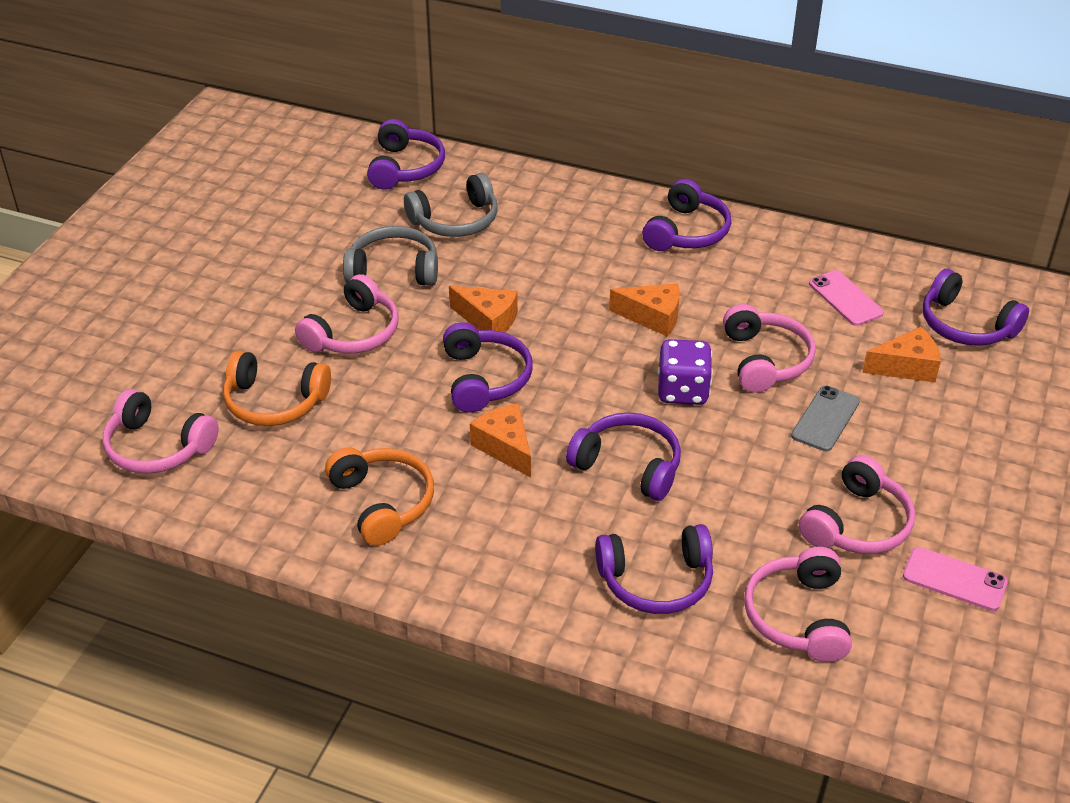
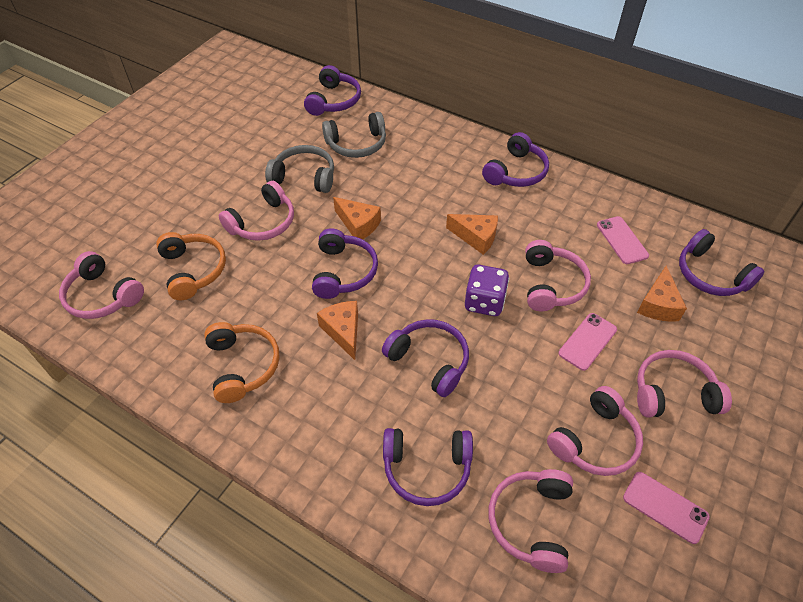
camera: 10 degrees right, 10 degrees up
(274, 402) = (193, 270): orange headphones -> orange headphones turned 135 degrees counterclockwise
(825, 419) = (587, 341): grey phone -> pink phone
(906, 367) = (658, 304): orange cheese -> orange cheese turned 105 degrees clockwise
(942, 461) = (673, 393): none -> pink headphones

